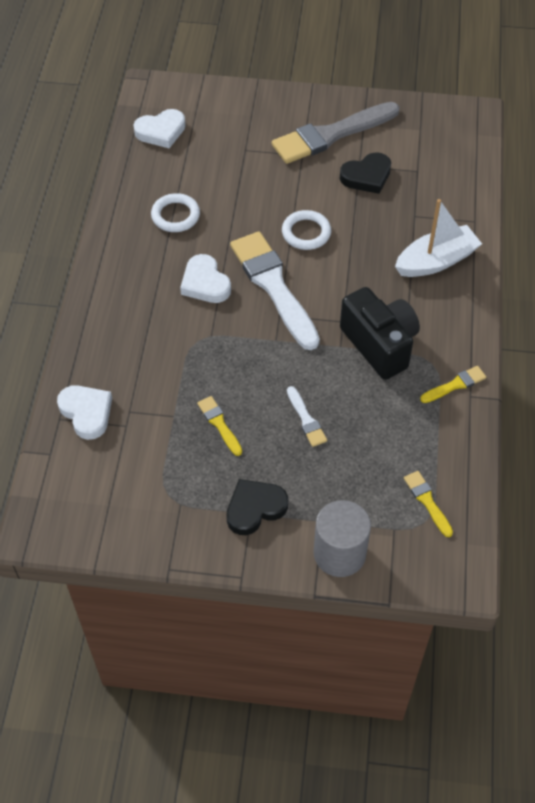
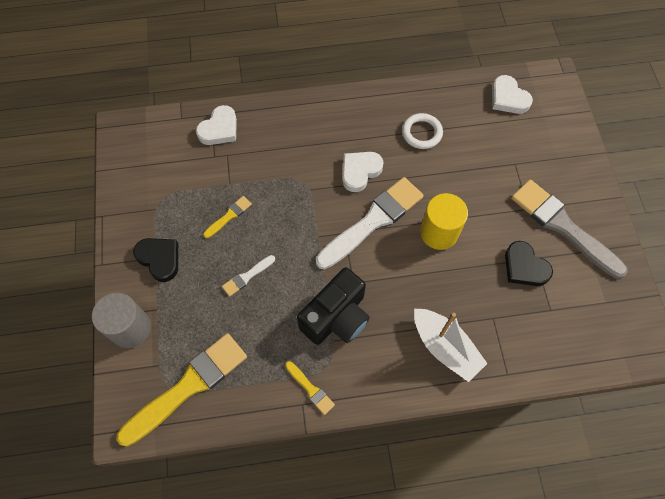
camera: 75 degrees right, 10 degrees up
(306, 233) = (439, 232): white ring -> yellow cylinder
(427, 501) = (188, 386): yellow brush -> yellow brush, size x2.25

